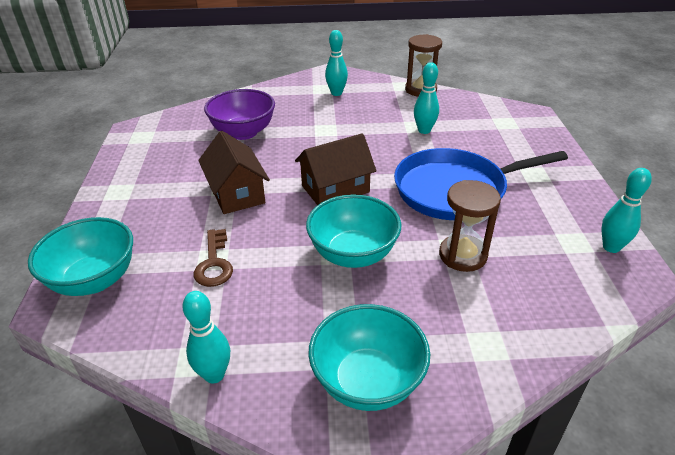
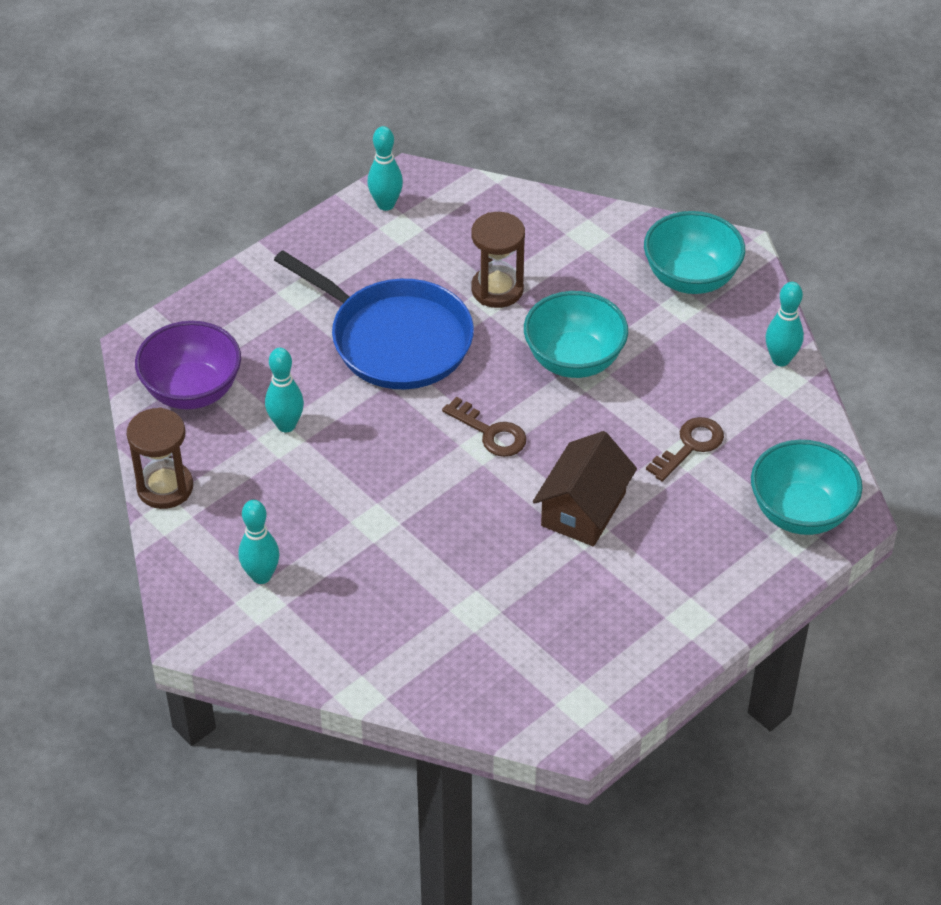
camera: 130 degrees left, 10 degrees up
(243, 132) = (464, 601): purple bowl -> purple bowl (192, 390)
(335, 189) = (490, 433): brown house -> brown key

